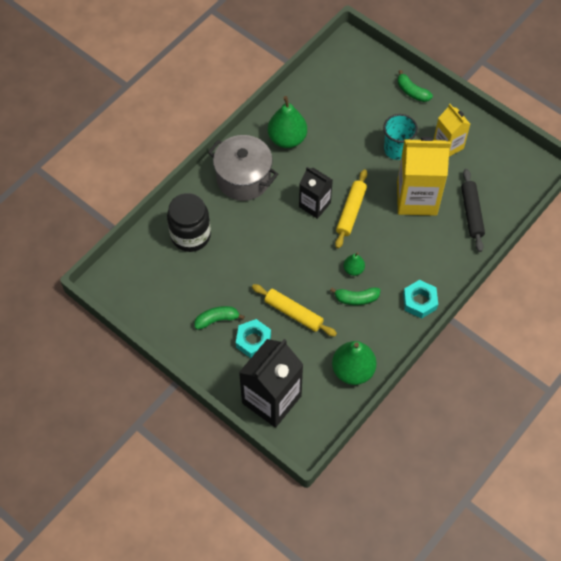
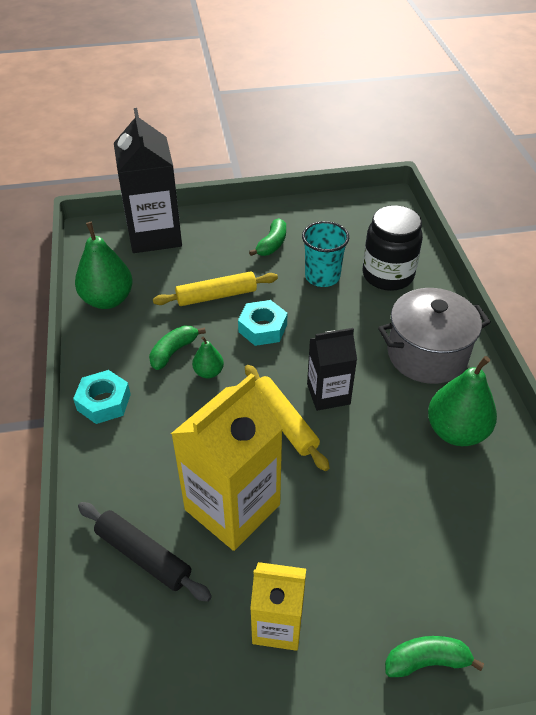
camera: 130 degrees right, 15 degrees down
(253, 341) = (222, 254): turquoise nut -> turquoise nut (262, 328)
(396, 149) = (332, 545): turquoise cup -> turquoise cup (322, 276)

